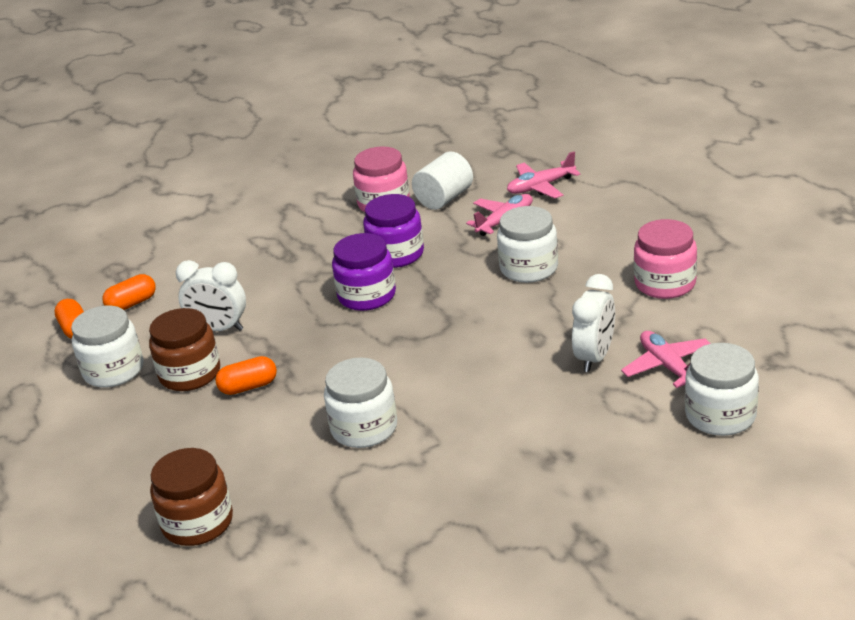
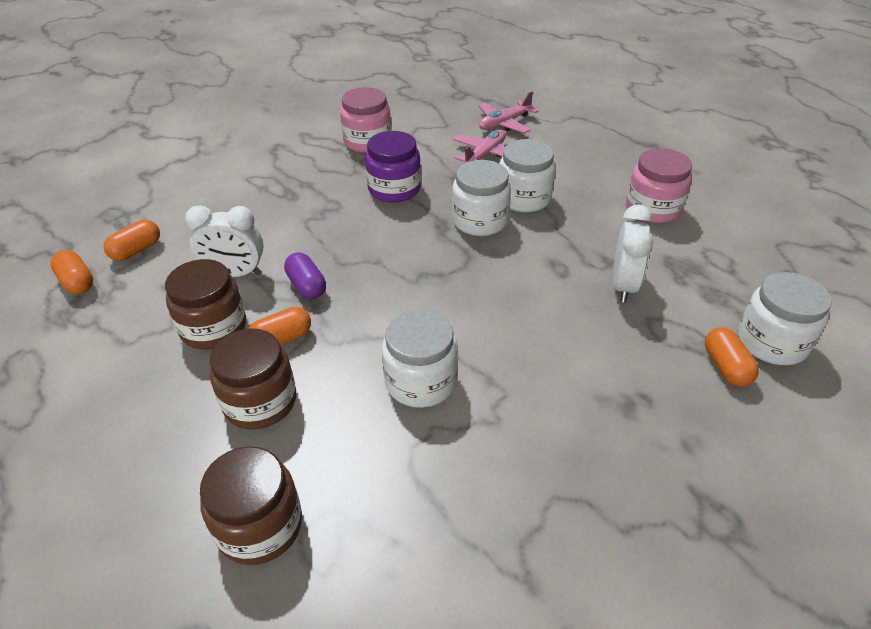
camera: 15 degrees left, 10 degrees up
(113, 370) = (126, 328): white jar -> white jar (480, 221)
(218, 435) = (260, 402): none -> brown jar
(283, 343) = (307, 286): none -> purple capsule
(367, 296) = (379, 231): purple jar -> none
(444, 198) = (422, 136): white cylinder -> none
(661, 434) = (726, 367): none -> orange capsule
(667, 366) = (696, 292): pink plane -> none

